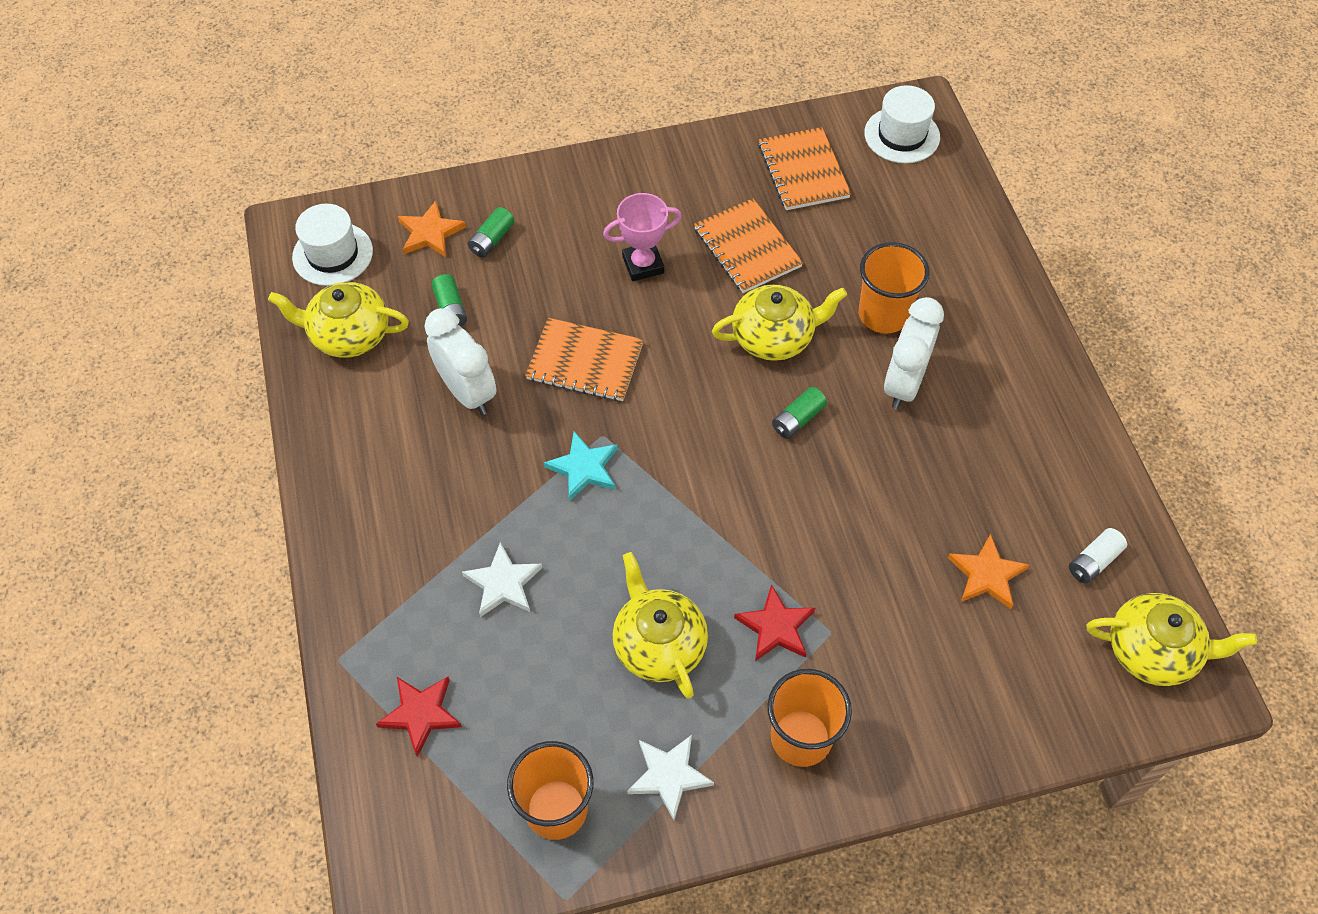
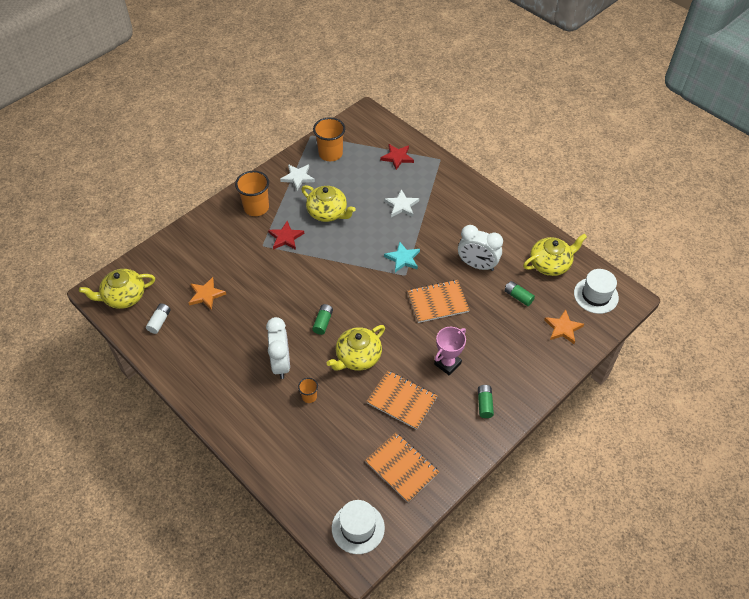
camera: 150 degrees right, 5 degrees down
(492, 240) = (531, 339): green battery -> green battery (484, 404)
(883, 314) = (309, 396): orange cup -> orange cup, size x0.51

